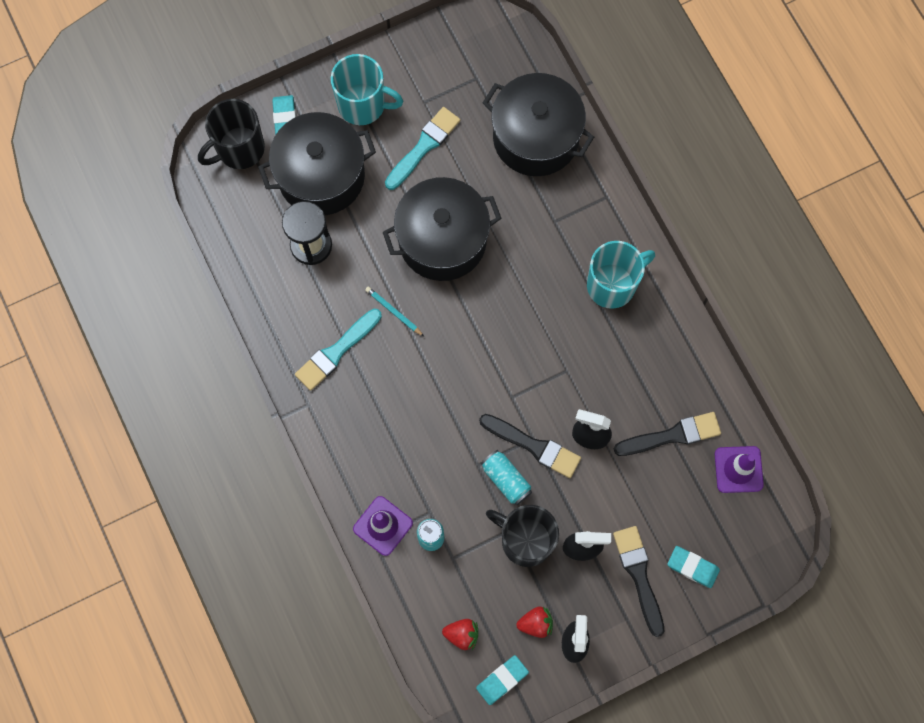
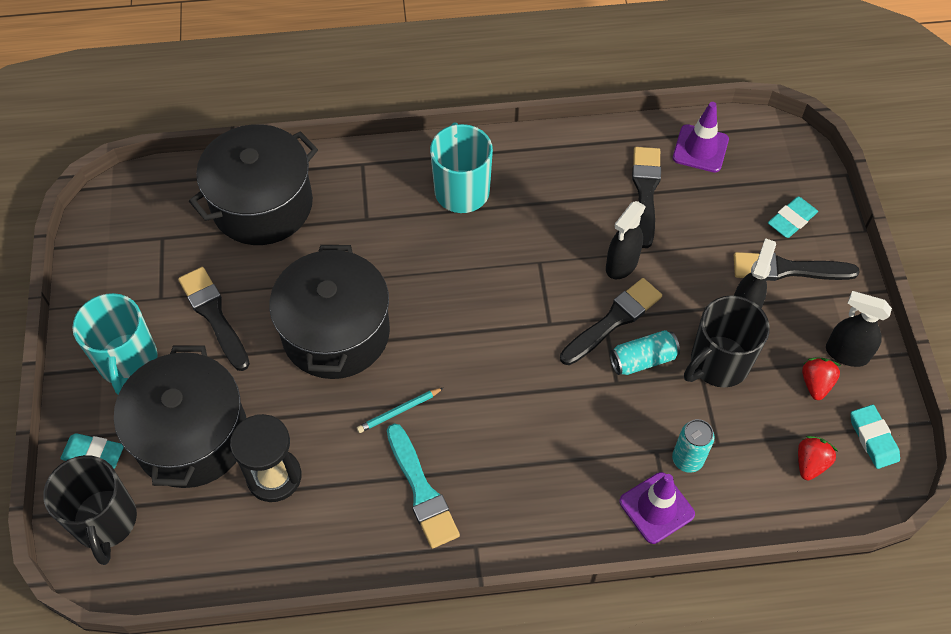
camera: 70 degrees left, 15 degrees down
(363, 105) = (128, 362): turquoise mug -> turquoise mug turned 135 degrees clockwise
(424, 146) = (214, 315): turquoise brush -> black brush

